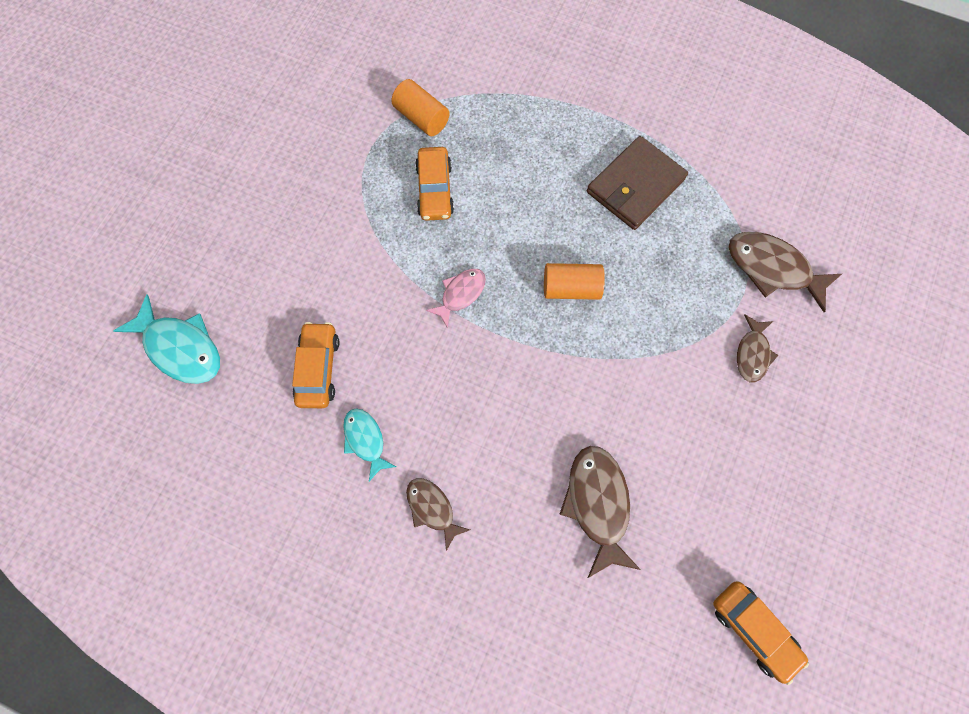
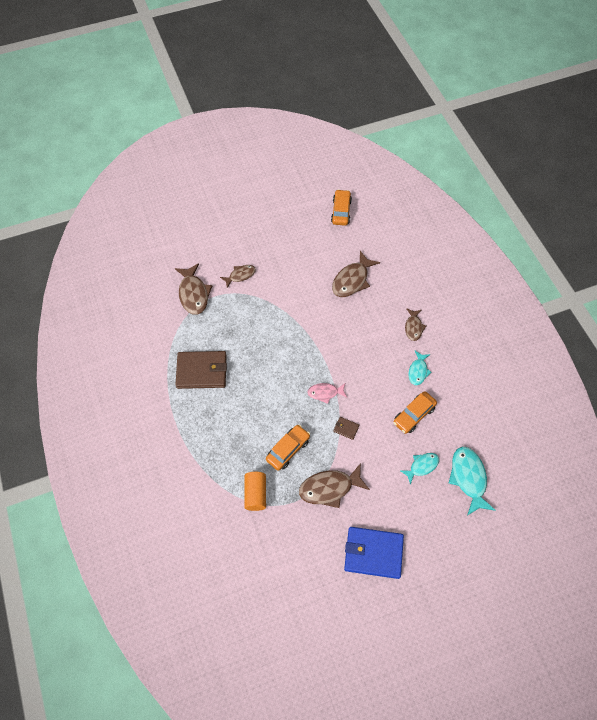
camera: 135 degrees left, 10 degrees down
(234, 170) = (373, 553): none -> blue wallet
(254, 311) = (422, 466): none -> turquoise fish
(345, 191) = (329, 488): none -> brown fish
(390, 274) = (346, 428): none -> brown wallet
(571, 288) = (278, 355): orange cylinder -> none

